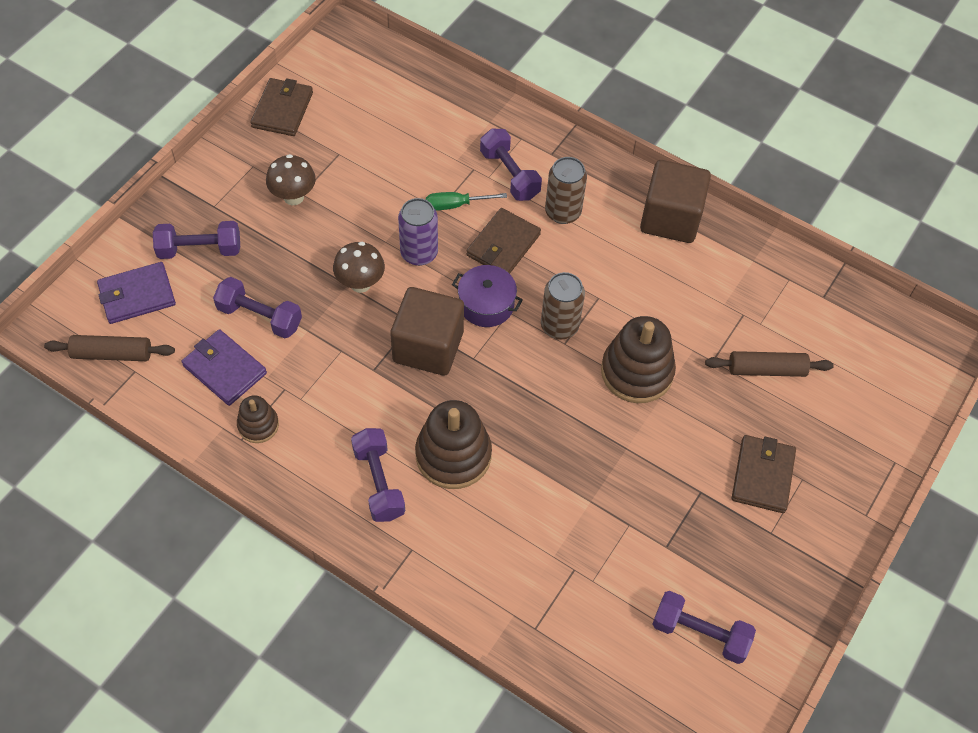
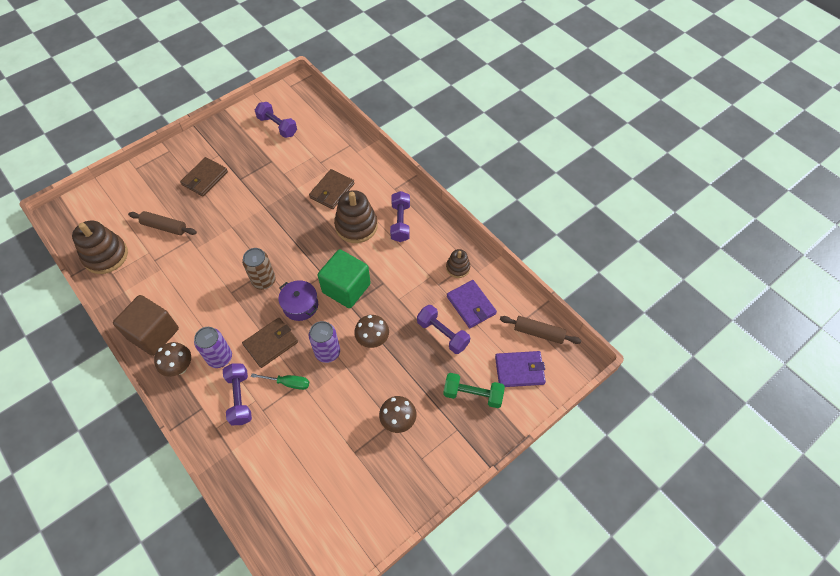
camera: 160 degrees left, 0 degrees up
(200, 249) = (473, 394): purple dumbbell -> green dumbbell
(282, 110) = (385, 510): brown wallet -> brown wallet (332, 191)
(428, 346) = (346, 288): brown cube -> green cube
(563, 212) = (220, 357): brown can -> purple can
(608, 188) = (179, 367): none -> brown mushroom
(637, 372) = (235, 243): brown stacking toy -> brown stacking toy (106, 256)

